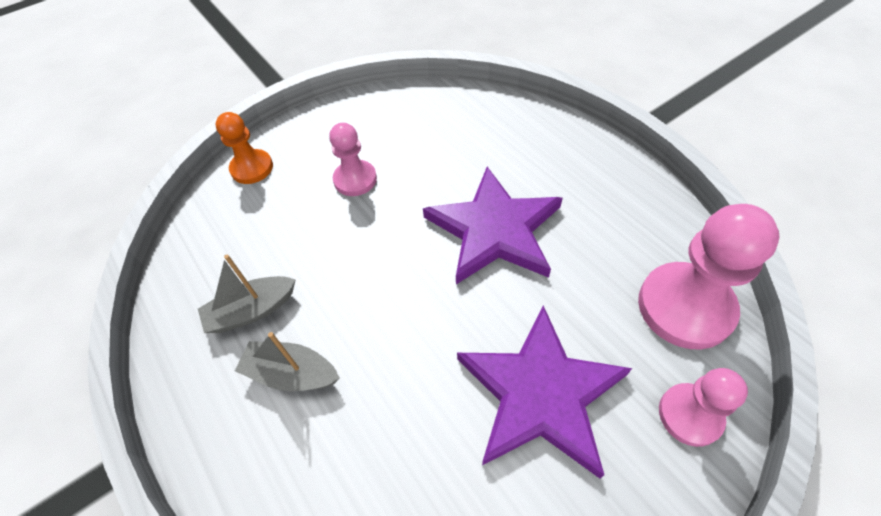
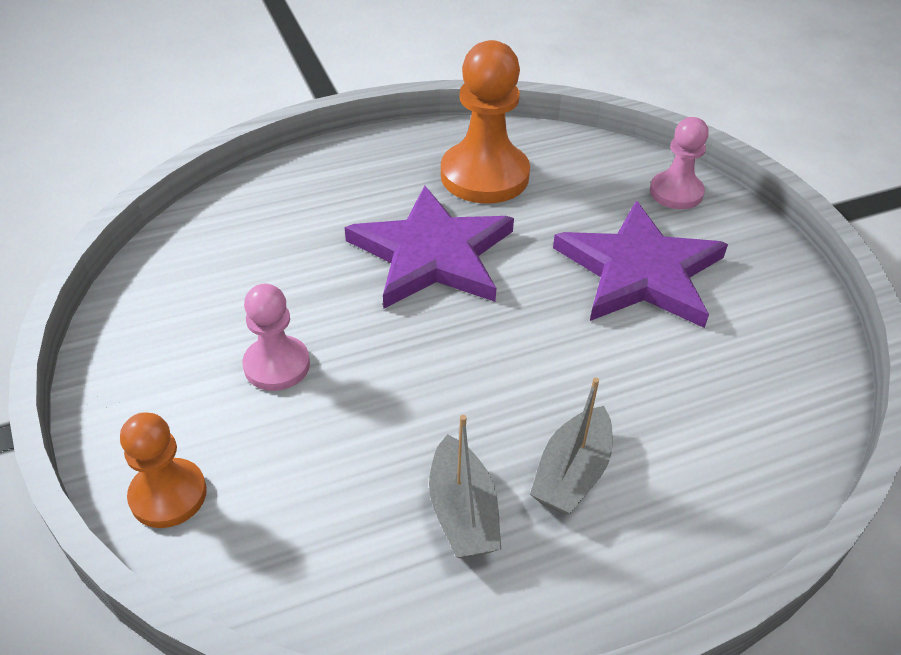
camera: 80 degrees left, 10 degrees down
(615, 239) = (484, 176): none -> orange pawn
(685, 307) = (575, 161): pink pawn -> none

